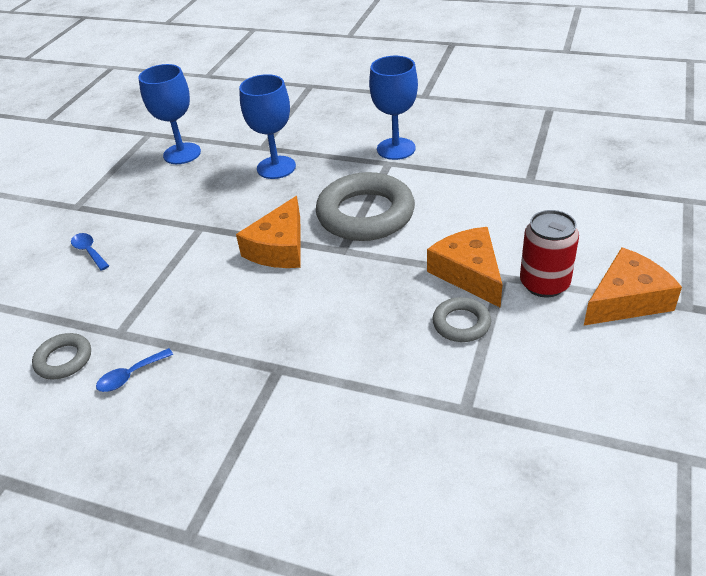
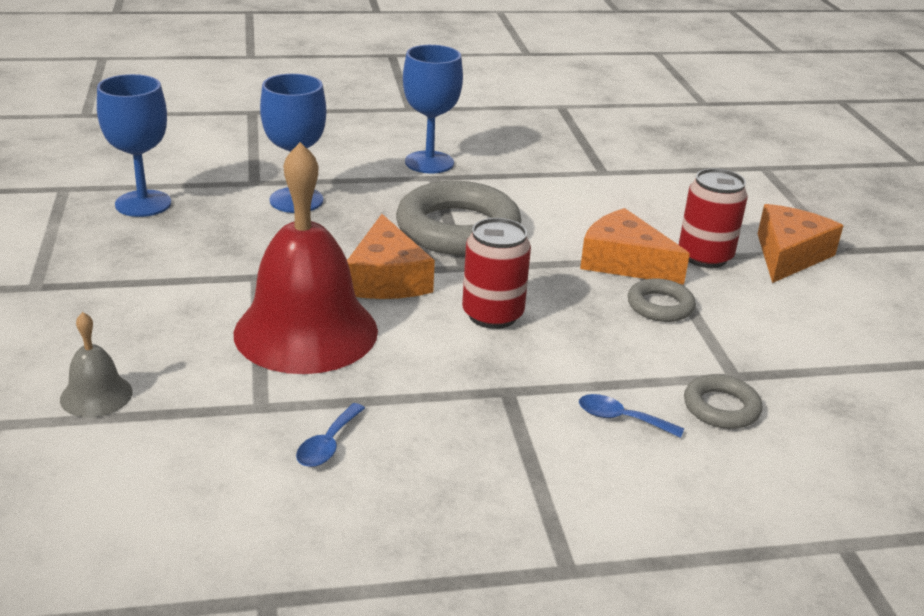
camera: 35 degrees left, 10 degrees down
(41, 297) = (96, 395): none -> grey bell
(64, 360) = (212, 452): grey ring -> grey ring (721, 408)
(89, 251) = (117, 331): blue spoon -> blue spoon (621, 419)
(192, 280) = (306, 331): none -> red bell
(324, 298) = (492, 315): none -> red can

